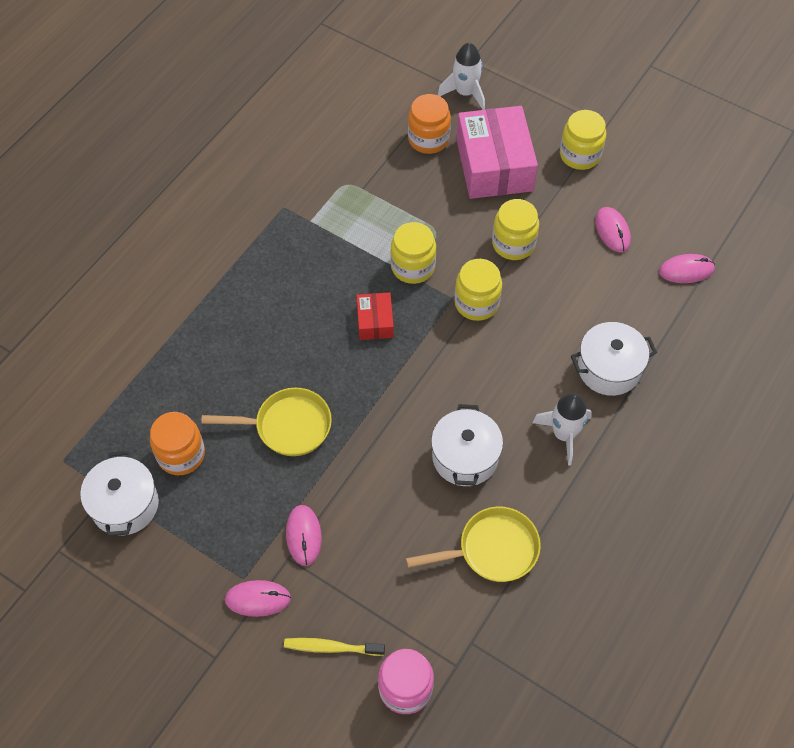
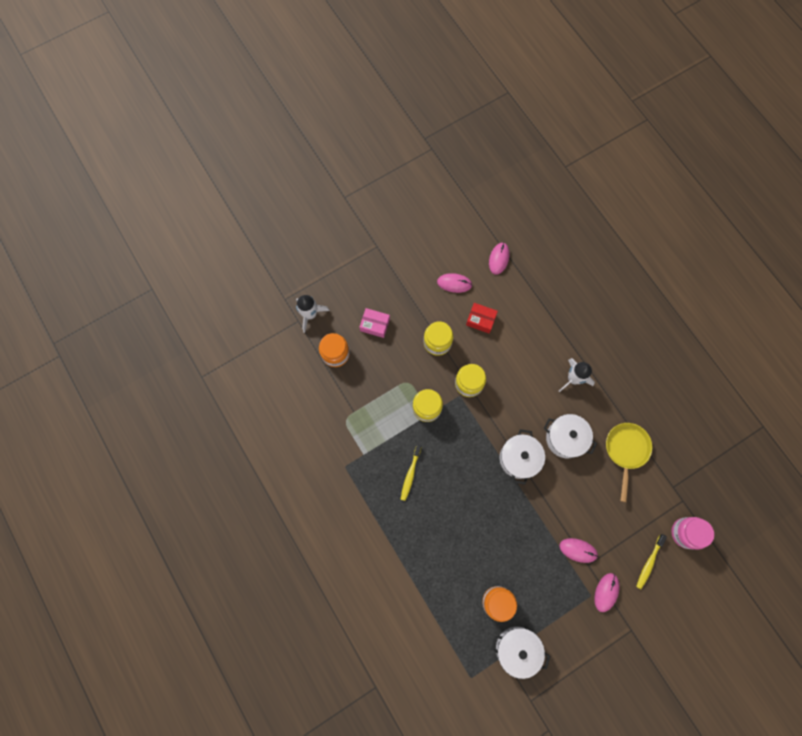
camera: 65 degrees left, 15 degrees up
(287, 426) = (504, 530): yellow pan -> none
(310, 283) = (410, 474): none -> yellow toothbrush
(375, 321) = (455, 448): red box -> red box (480, 320)
(494, 165) = (375, 325): pink box -> pink box, size x0.49
(580, 155) = (391, 272): yellow jar -> none
(609, 369) = (543, 333): white pot -> white pot (519, 458)

